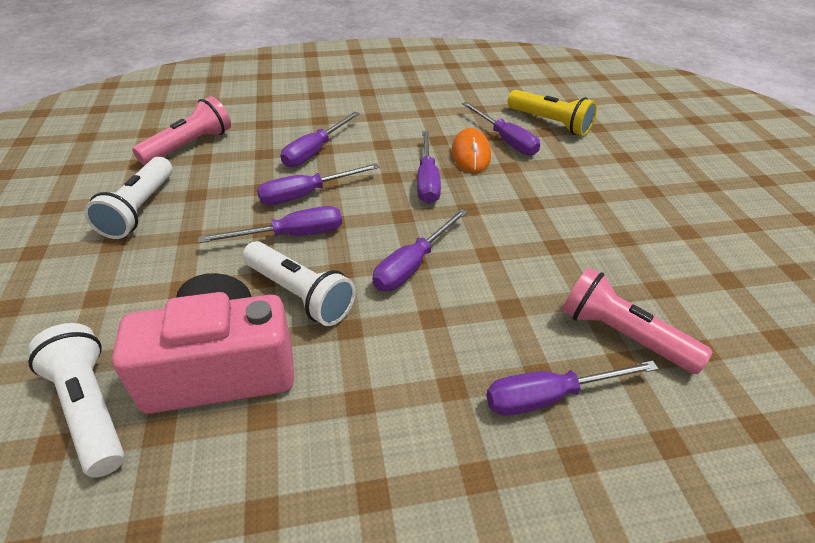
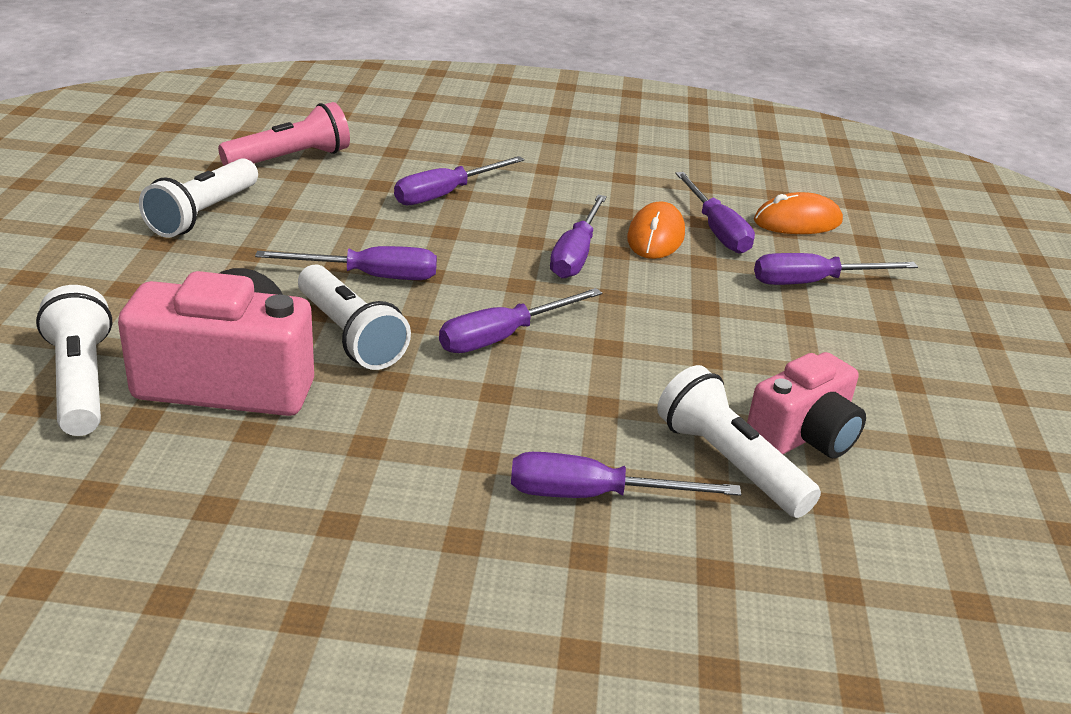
camera: 15 degrees right, 10 degrees down
(306, 194) = (410, 238): purple screwdriver -> purple screwdriver (813, 282)
(550, 123) = (797, 222): yellow flashlight -> orange mouse
(622, 335) = (729, 463): pink flashlight -> white flashlight
(653, 295) = (804, 435): none -> pink camera

